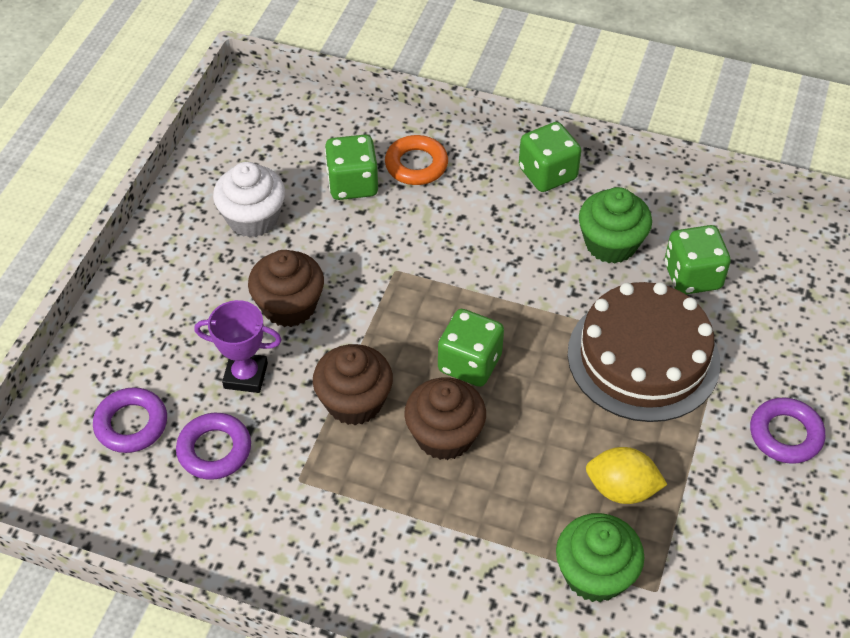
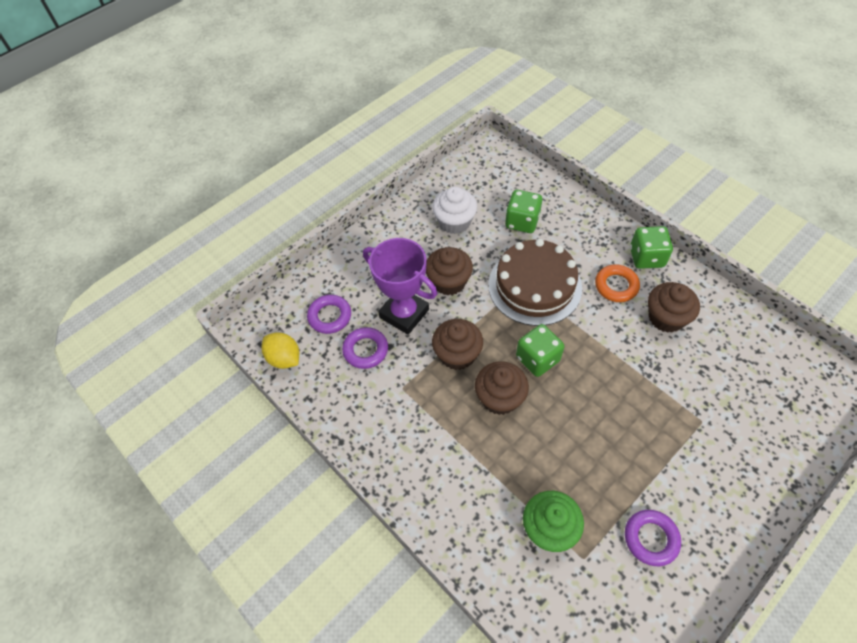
camera: 30 degrees right, 5 degrees up
(245, 376) = (404, 313): purple trophy -> purple trophy, size x1.58
(416, 165) = (566, 223): orange ring -> orange ring (616, 286)
(610, 244) = (666, 318): green cupcake -> brown cupcake
(621, 489) = (594, 481): yellow lemon -> yellow lemon (284, 358)
(643, 357) = (651, 400): brown cake -> brown cake (534, 286)
(692, 276) = (711, 360): green dice -> none
(785, 434) = (725, 494): purple ring -> purple ring (651, 539)

